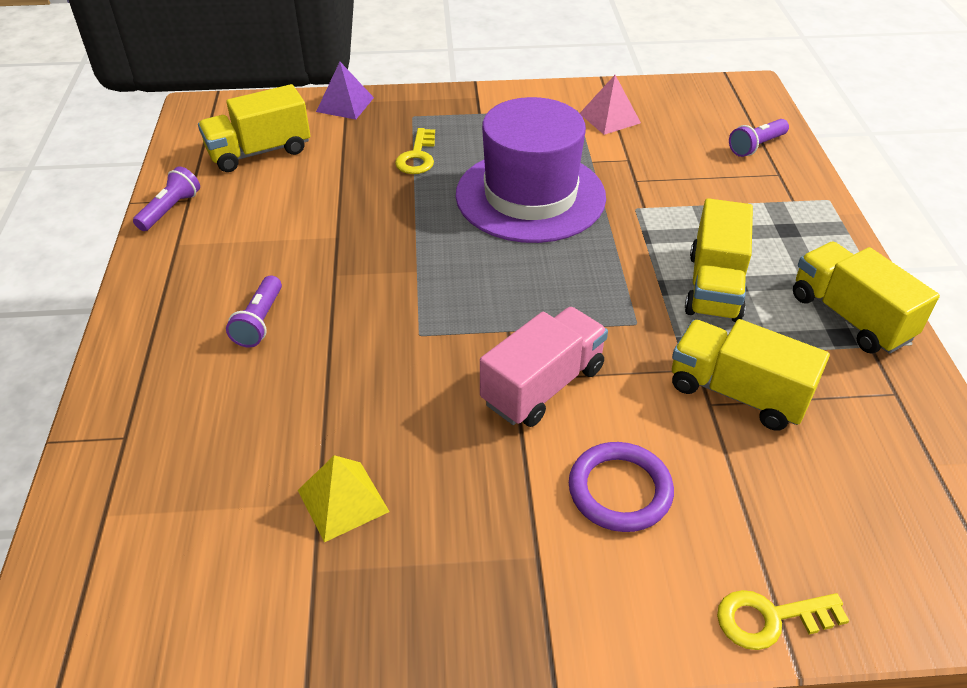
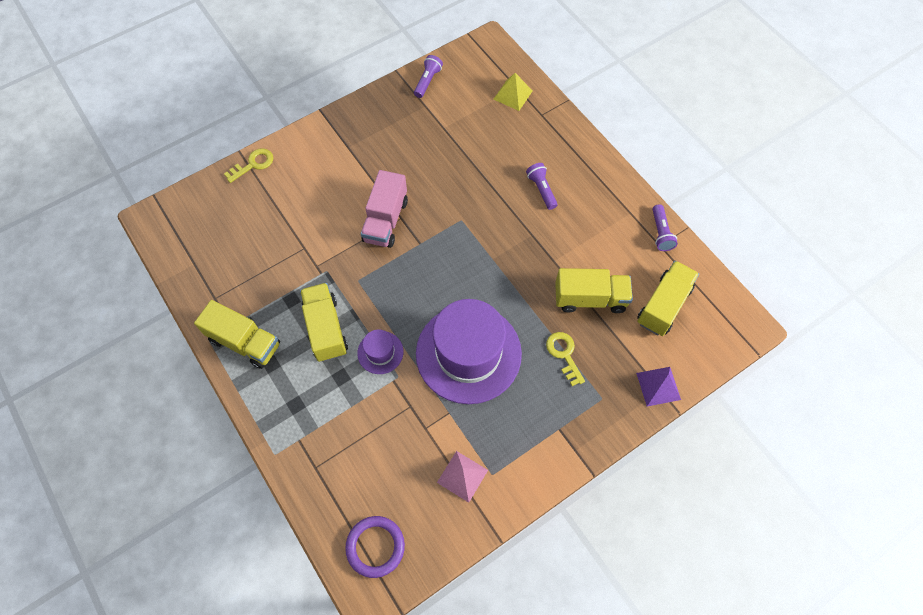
camera: 150 degrees right, 20 degrees up
(343, 500) = (434, 132): yellow pyramid -> yellow pyramid (512, 95)
(620, 490) = (328, 187): purple ring -> purple ring (375, 547)
(646, 236) = (380, 352): none -> purple hat
(737, 393) = (292, 260): yellow truck -> yellow truck (590, 298)
(756, 146) = (340, 497): purple flashlight -> purple flashlight (427, 81)

